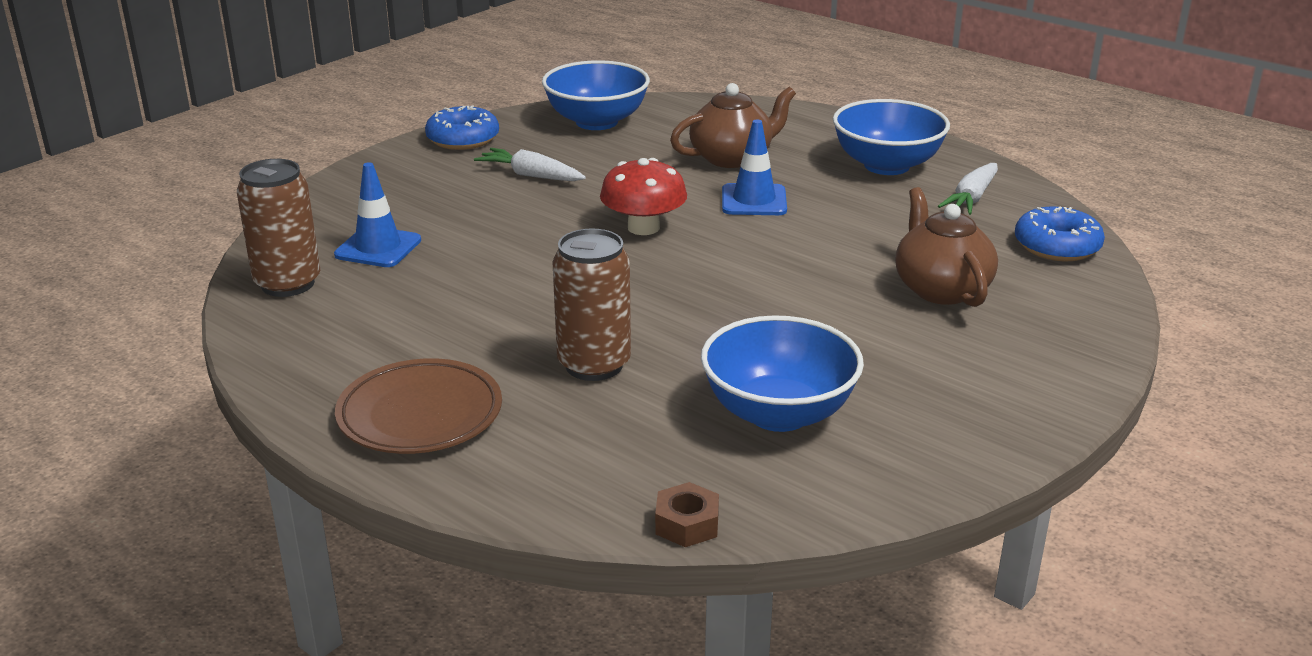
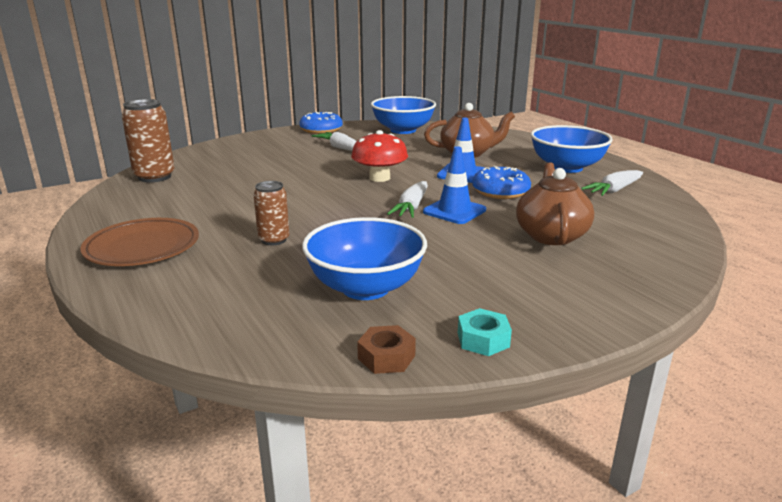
camera: 20 degrees right, 5 degrees down
(378, 248) = (220, 168): blue traffic cone -> blue traffic cone (454, 211)
(594, 365) = (274, 240): brown can -> brown can, size x0.61
(687, 524) = (229, 344): brown nut -> brown nut (386, 357)
(732, 274) = (411, 207): none -> white carrot
(962, 452) = (483, 340): none -> turquoise nut
(1057, 246) = (661, 224): blue donut -> blue donut (500, 191)

